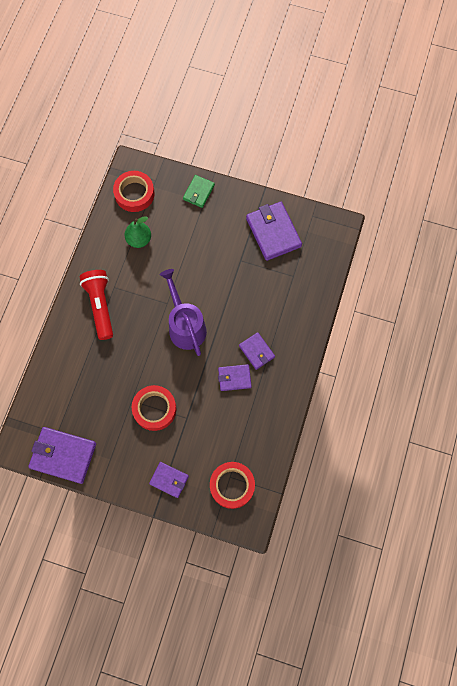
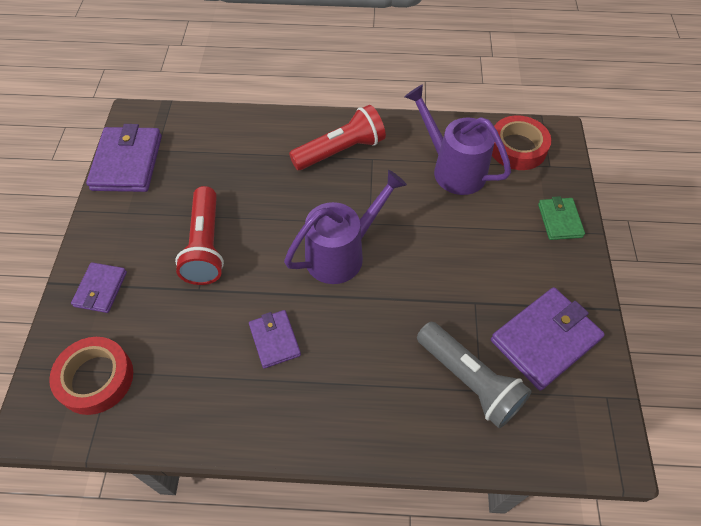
camera: 75 degrees right, 15 degrees down
(139, 239) = (452, 168): green pear -> purple watering can
(154, 409) = (206, 246): red tape -> red flashlight
(198, 192) = (559, 220): green wallet -> green wallet turned 75 degrees clockwise
(256, 351) = (327, 363): purple wallet -> none
(286, 279) = (469, 380): none -> grey flashlight

